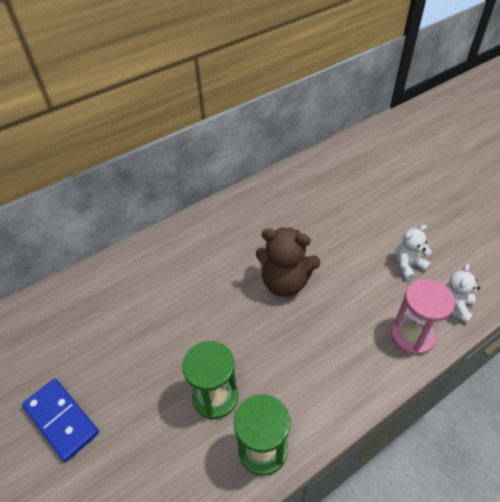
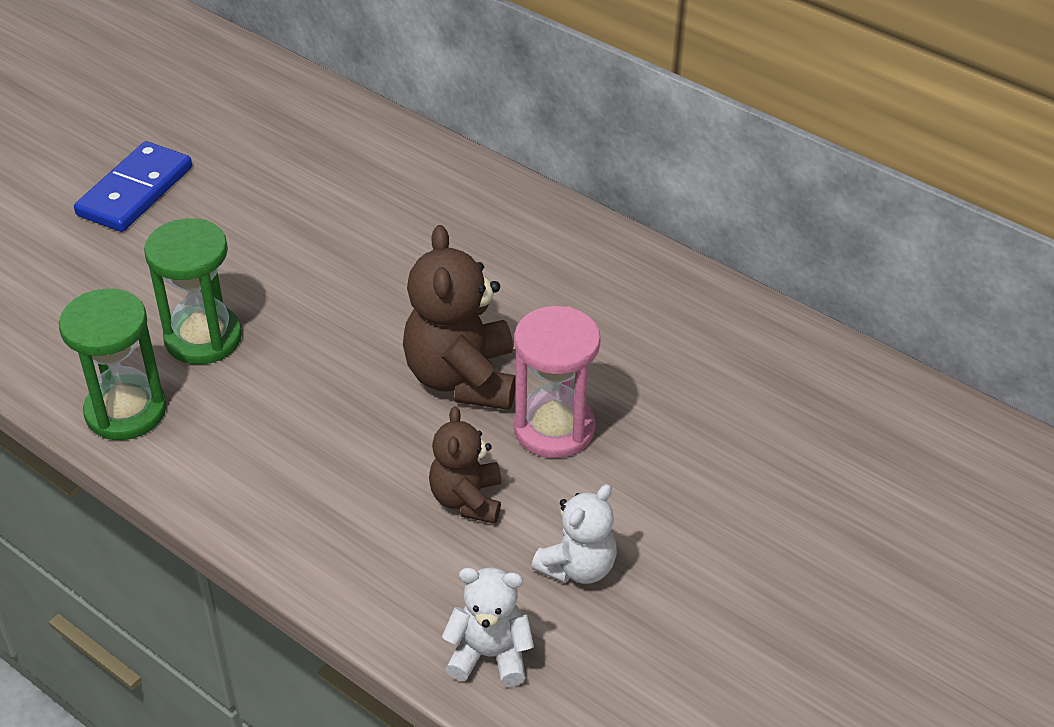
camera: 70 degrees right, 5 degrees down
(363, 296) = (467, 499): none -> brown teddy bear
(408, 266) = (578, 567): white teddy bear -> white teddy bear turned 90 degrees clockwise
(412, 336) = (392, 586): pink hourglass -> pink hourglass (554, 428)

